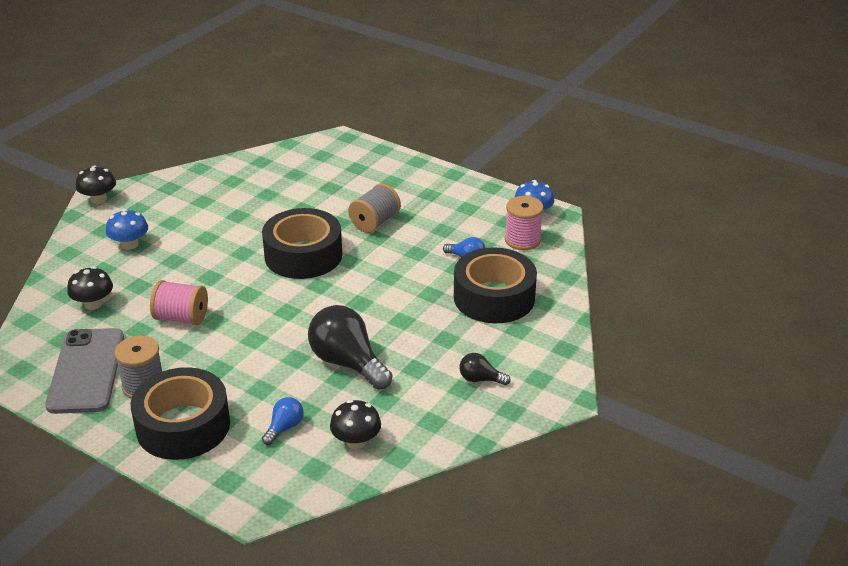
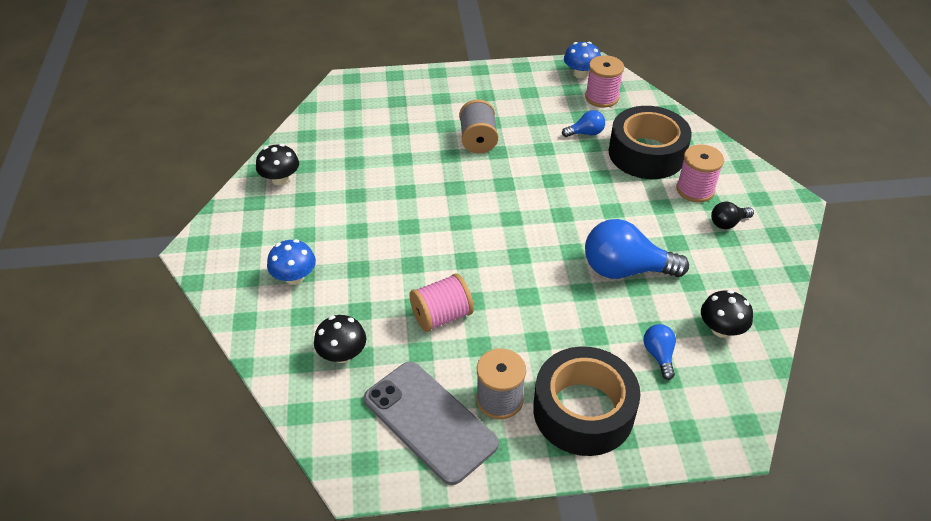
camera: 40 degrees left, 10 degrees up
(98, 199) = (198, 251): black mushroom -> black mushroom (280, 179)
(303, 255) = (462, 199): black tape -> none
(347, 363) = (625, 269): black light bulb -> blue light bulb
(492, 343) = (695, 189): none -> pink spool

